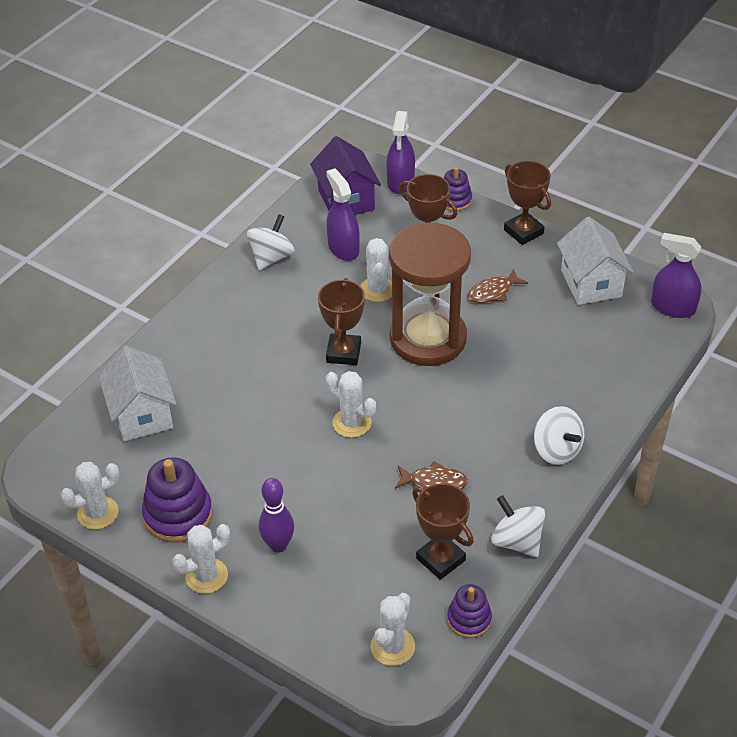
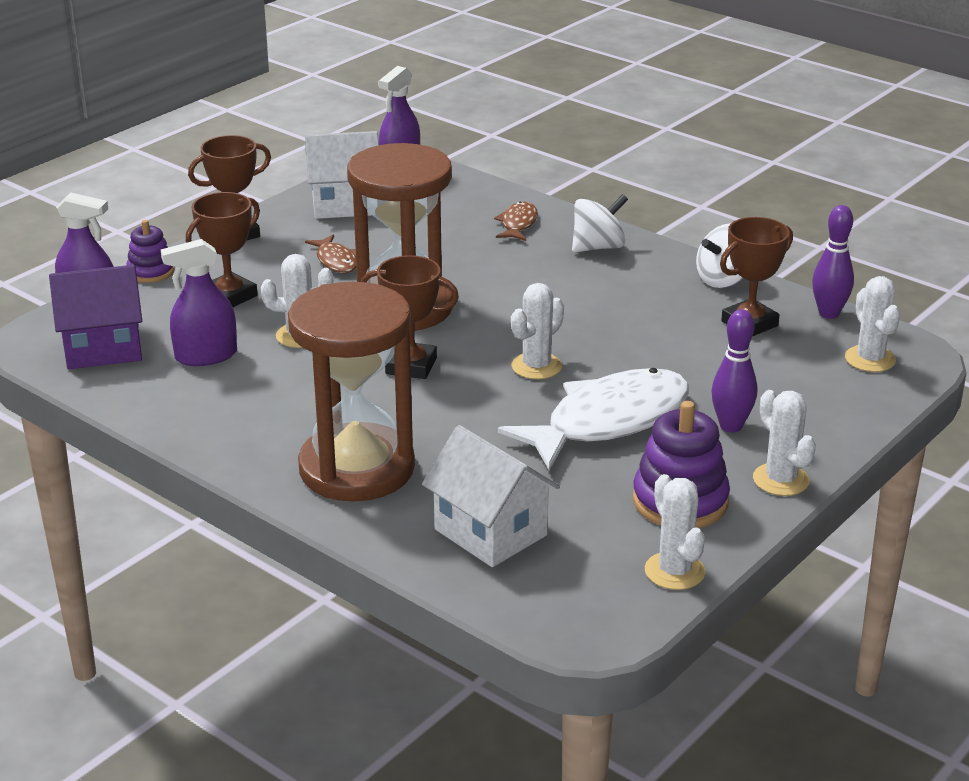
camera: 85 degrees left, 15 degrees down
(142, 415) = (490, 532): white house -> white house turned 60 degrees clockwise
(212, 341) = (357, 468): none -> brown hourglass
(271, 257) = (197, 413): white spinning top -> none
(278, 470) = (608, 421): none -> white fish
(392, 646) = (870, 359): white cactus -> white cactus turned 45 degrees clockwise
(434, 482) = (637, 319): brown fish -> brown fish (518, 224)
(469, 619) = (828, 313): purple stacking toy -> purple bowling pin

